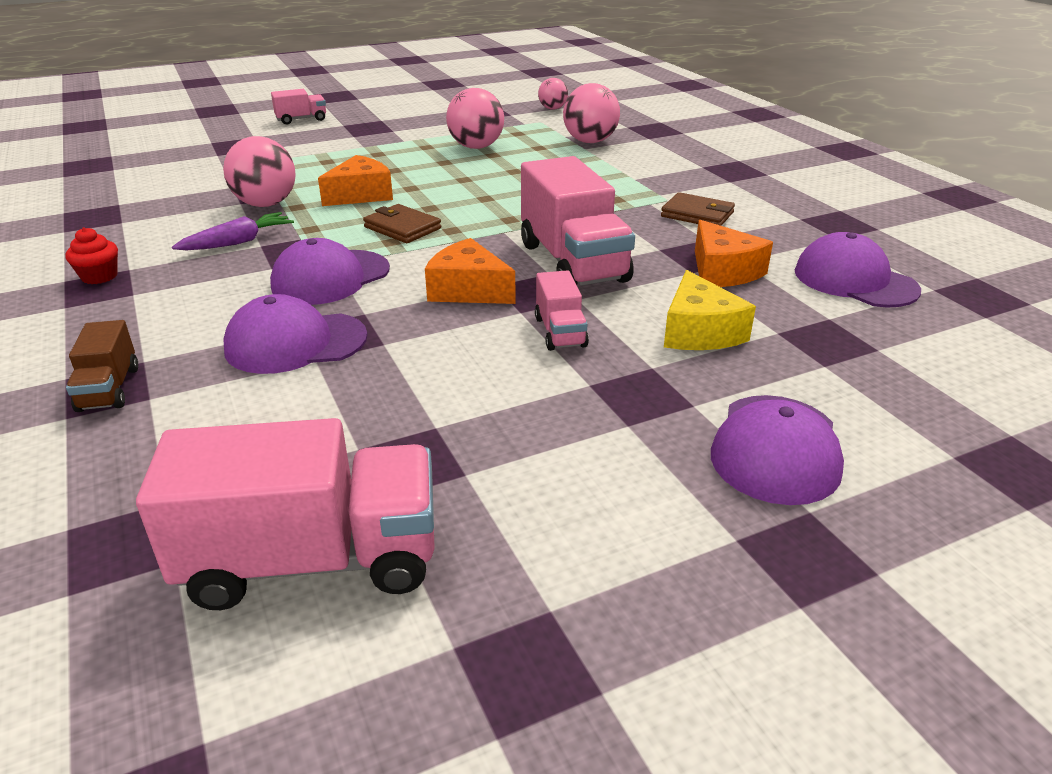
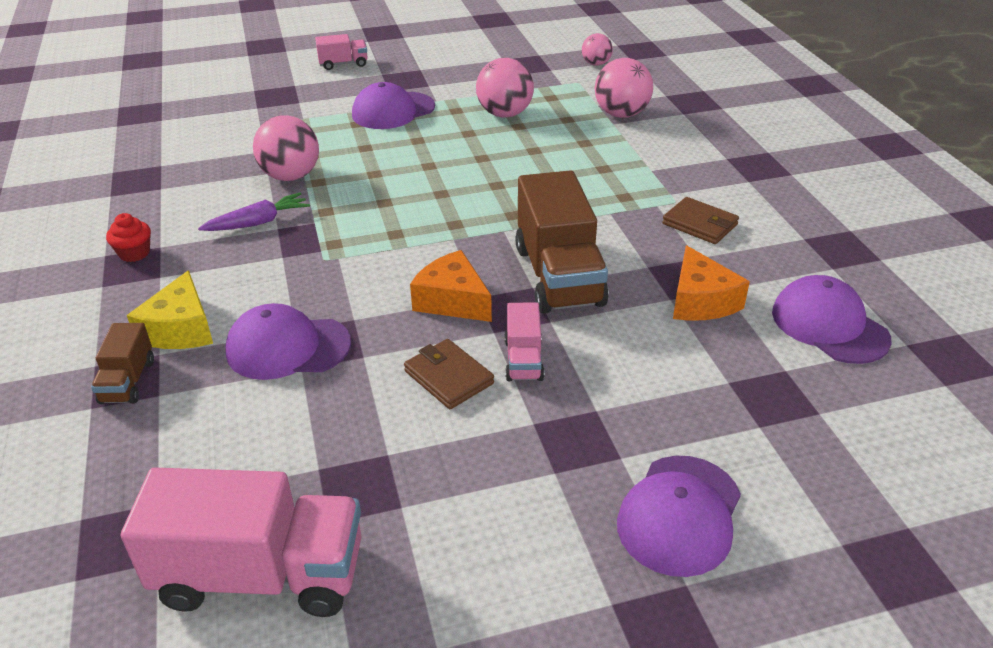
camera: 10 degrees right, 5 degrees up
(330, 278) = (332, 274): purple cap -> purple cap (393, 111)
(361, 195) = (380, 171): orange cheese -> none
(402, 228) = (409, 217): brown wallet -> brown wallet (448, 377)
(573, 262) = (558, 276): pink truck -> brown truck
(699, 332) = (653, 373): yellow cheese -> yellow cheese (180, 329)

